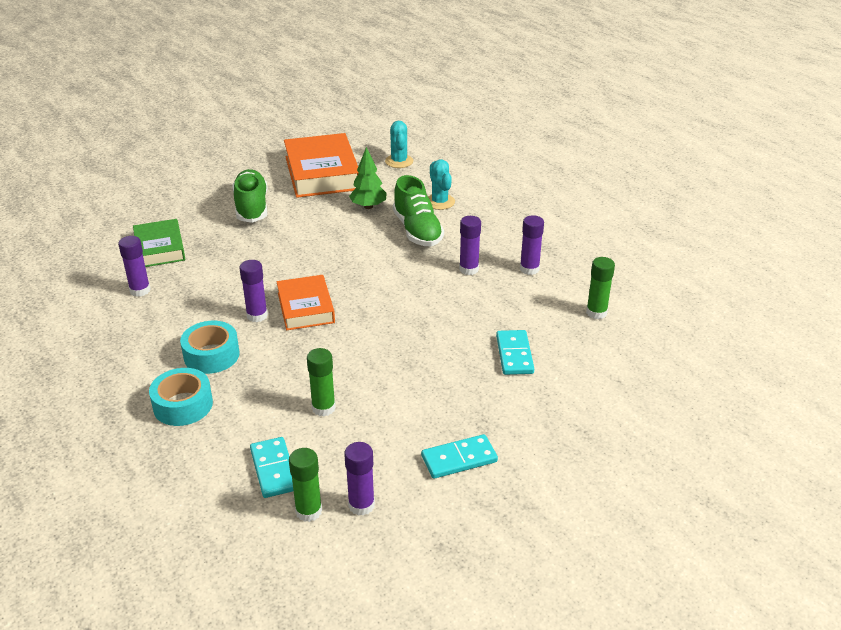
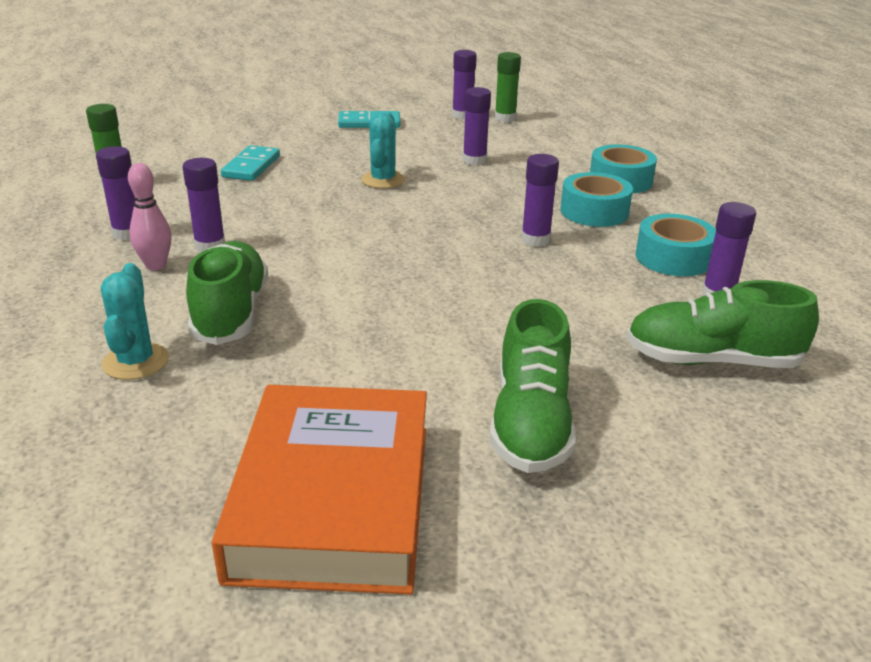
camera: 165 degrees left, 5 degrees down
(160, 248) = (711, 360): green book -> green shoe
(160, 317) = (673, 258): none -> turquoise tape
(273, 469) = (530, 137): turquoise domino -> none
(306, 307) = (467, 238): orange book -> none
(323, 408) = (474, 161): green glue stick -> purple glue stick
(368, 206) = (282, 378): green tree -> none
(399, 161) = (111, 501): turquoise cactus -> turquoise cactus (383, 180)
(486, 250) = (156, 265): none -> pink bowling pin

